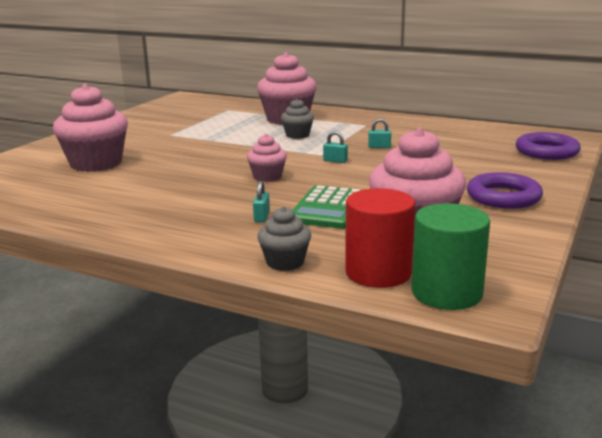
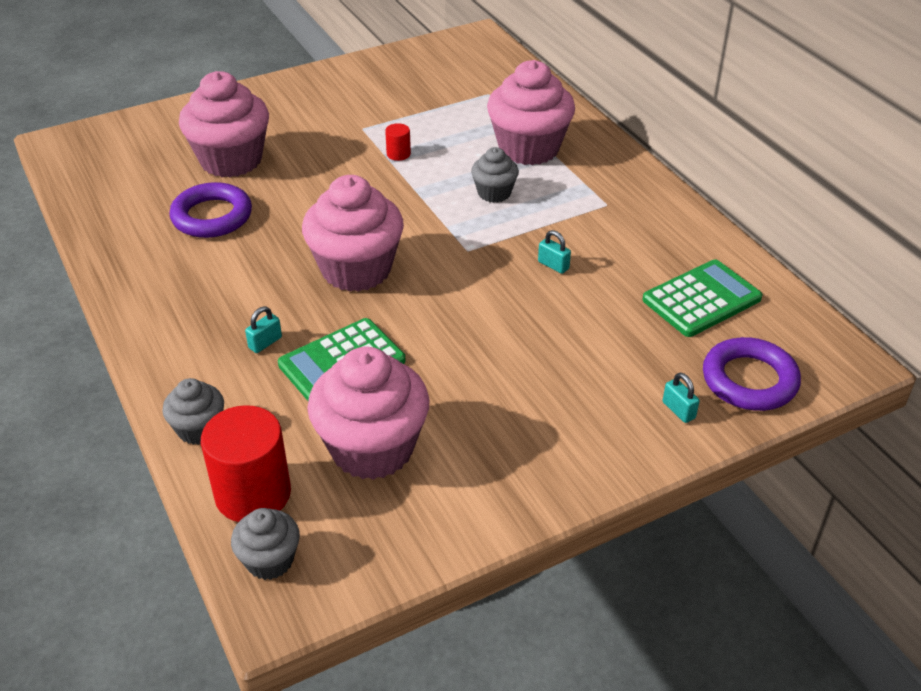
camera: 35 degrees right, 20 degrees up
(212, 137) = (398, 154): none -> red cylinder
(267, 177) = (356, 269): pink cupcake -> pink cupcake, size x1.93
(335, 161) = (464, 271): turquoise padlock -> turquoise padlock (678, 410)
(446, 293) = (270, 560): green cylinder -> grey cupcake
(473, 137) = (701, 299): none -> green calculator
(503, 197) = (548, 444): purple ring -> purple ring (212, 216)

